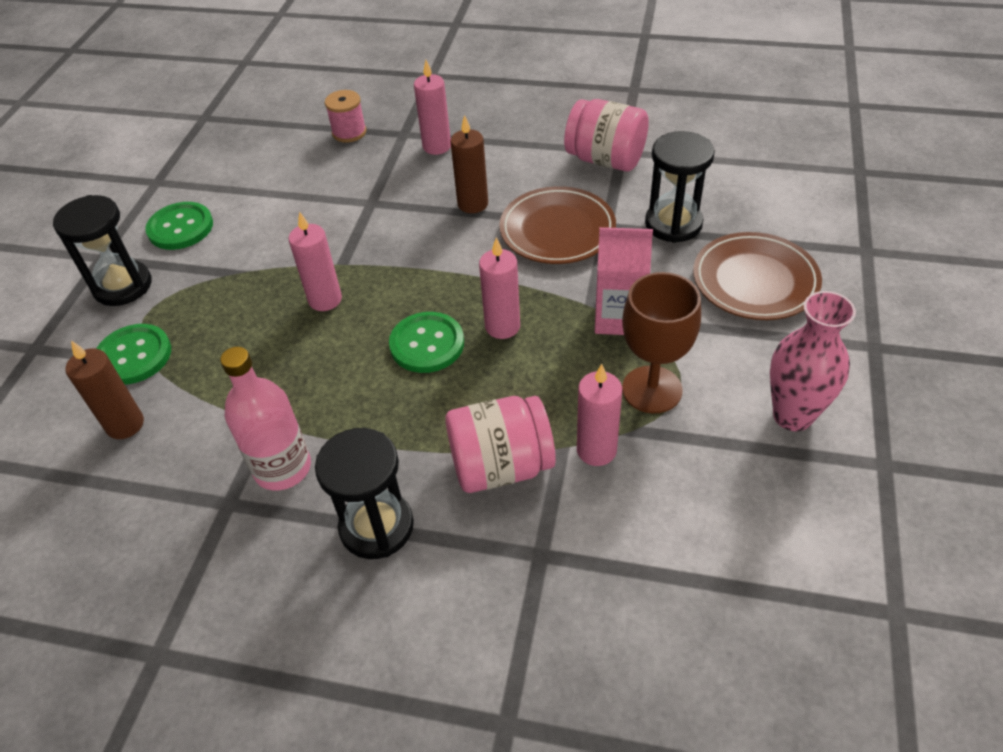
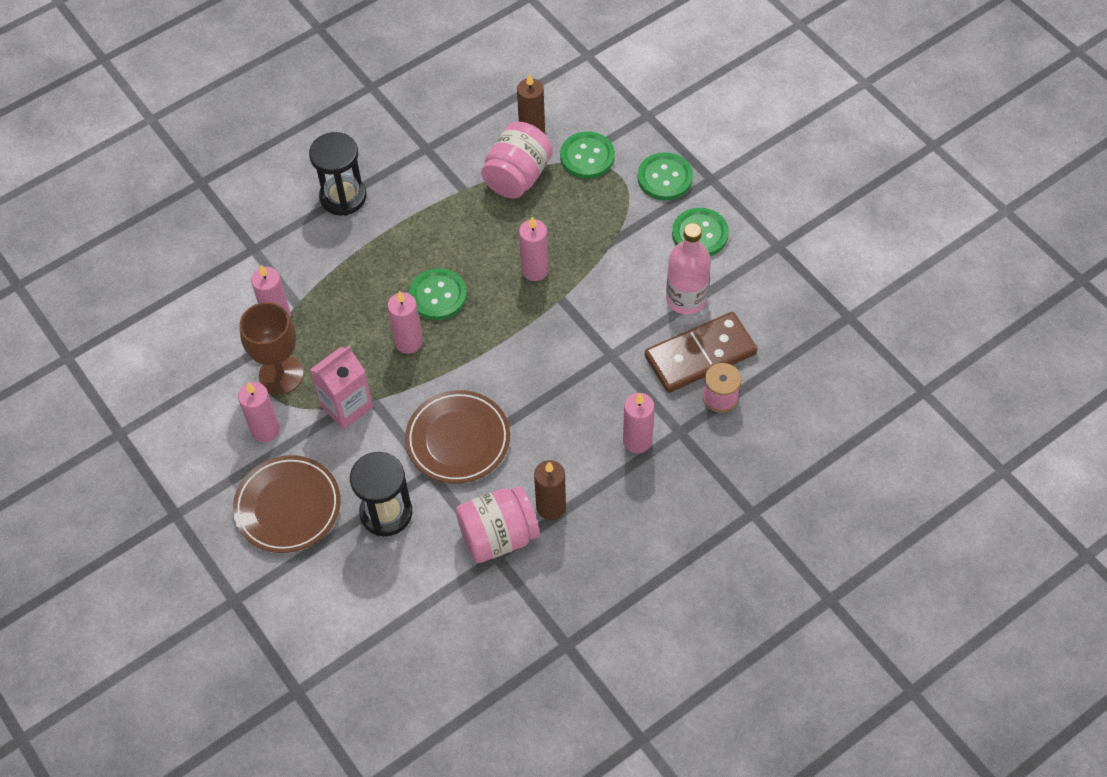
camera: 130 degrees right, 10 degrees up
(123, 286) = (665, 178): black hourglass -> green button
(282, 468) = (423, 180): pink bottle -> pink bottle (686, 299)
(318, 161) = (700, 355): none -> brown domino
(473, 204) = (541, 412): brown candle -> brown candle (551, 507)
(501, 466) = (317, 269): pink jar -> pink jar (517, 176)
(717, 353) = (265, 430): none -> pink candle
(792, 415) = (189, 423): pink vase -> none

